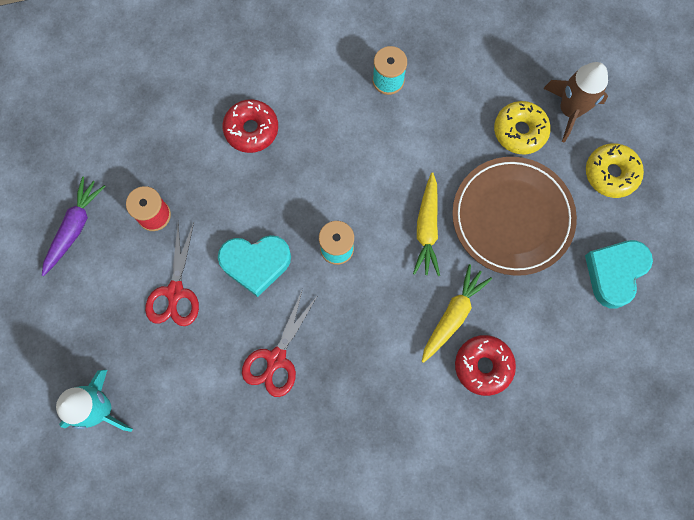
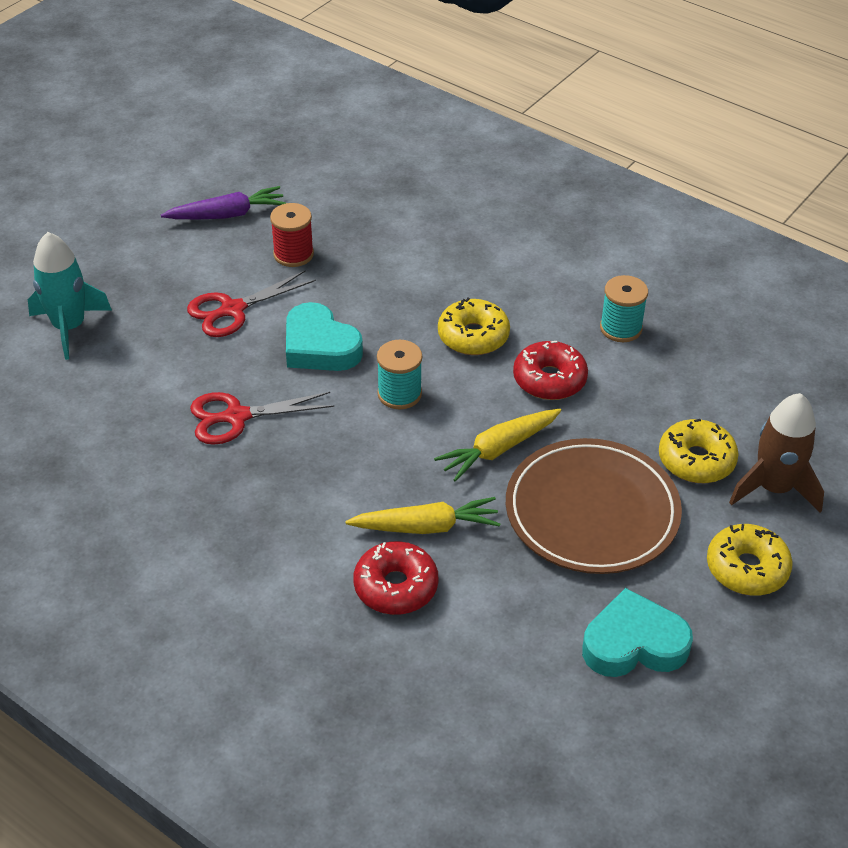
camera: 50 degrees right, 30 degrees down
(251, 129) = (451, 266): red donut -> red donut (549, 379)
(324, 167) = (473, 336): none -> yellow donut

